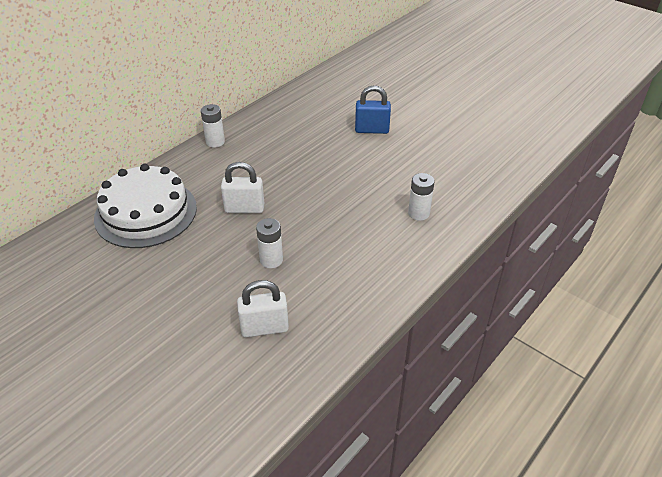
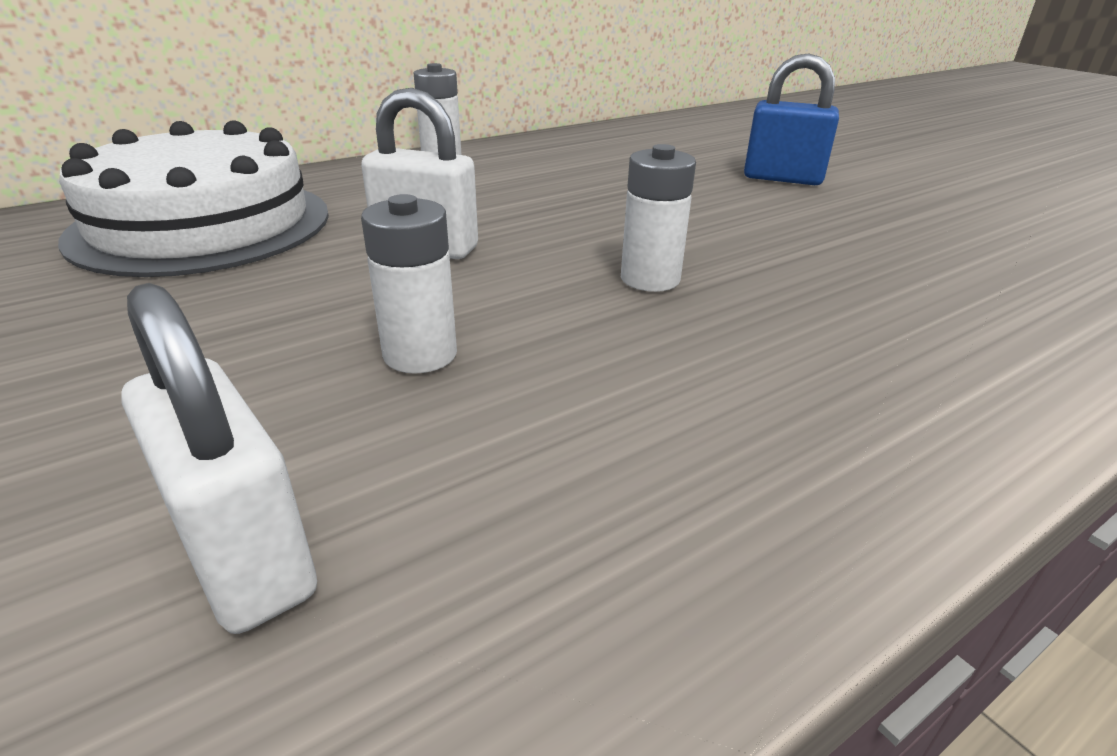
camera: 15 degrees right, 10 degrees down
(264, 328) = (245, 556): white padlock -> white padlock turned 45 degrees clockwise
(418, 213) = (910, 323): white battery -> white battery (650, 279)

